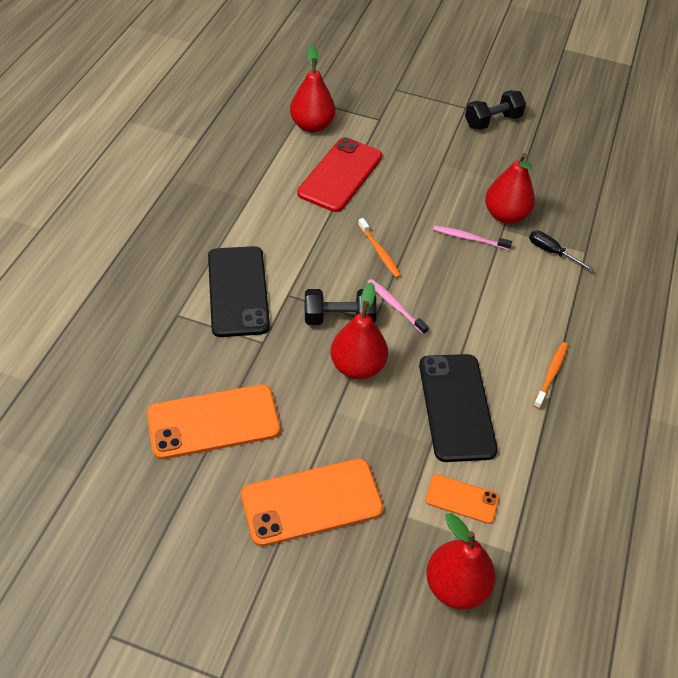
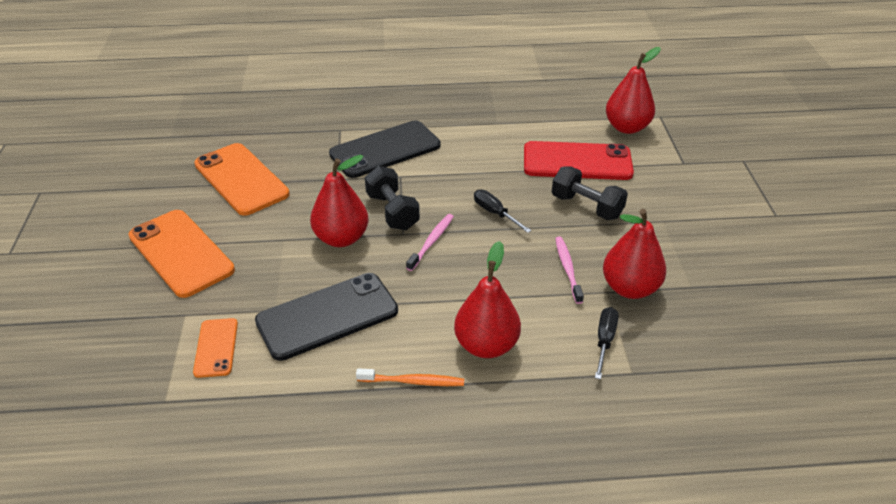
camera: 70 degrees right, 10 degrees down
(379, 252) = (495, 213): orange toothbrush -> black screwdriver
(456, 585) = (117, 367): red pear -> red pear (486, 345)
(492, 121) = (777, 241): black dumbbell -> black dumbbell (586, 206)

